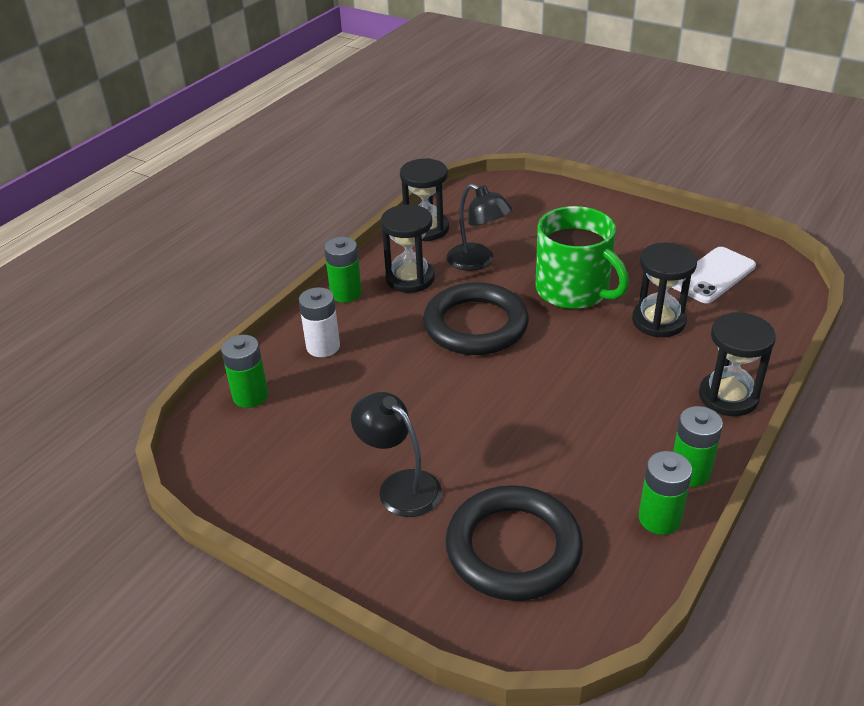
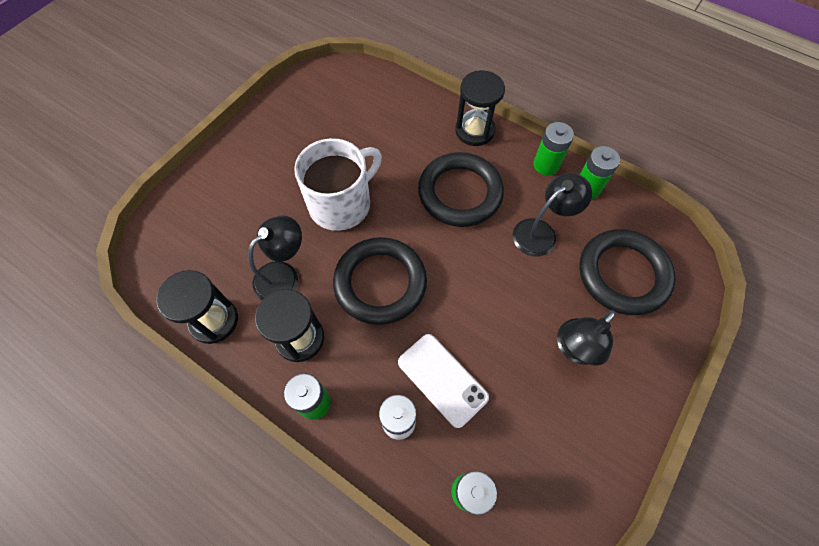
camera: 90 degrees left, 25 degrees up
(568, 462) = (541, 232): none -> black lamp
(574, 290) = (341, 204): green mug -> white mug
(614, 384) = (460, 193): none -> black ring
(658, 321) = (389, 154): black hourglass -> none
(713, 275) = (337, 110): white phone -> white phone (442, 379)

